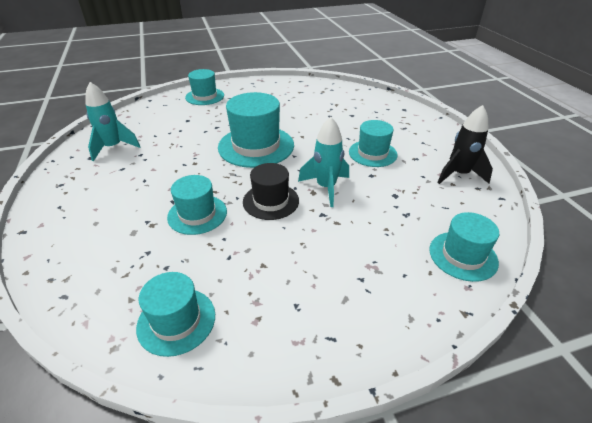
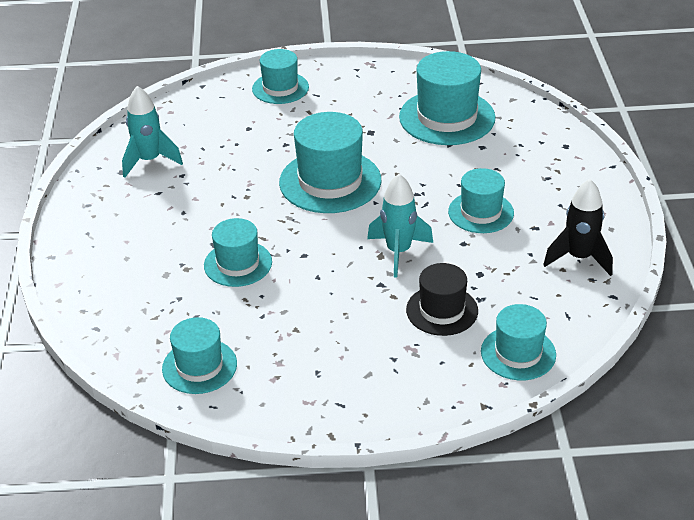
camera: 15 degrees right, 0 degrees up
(271, 201) = (326, 260): black hat -> black hat (442, 310)
(321, 102) = (447, 117): none -> turquoise hat

